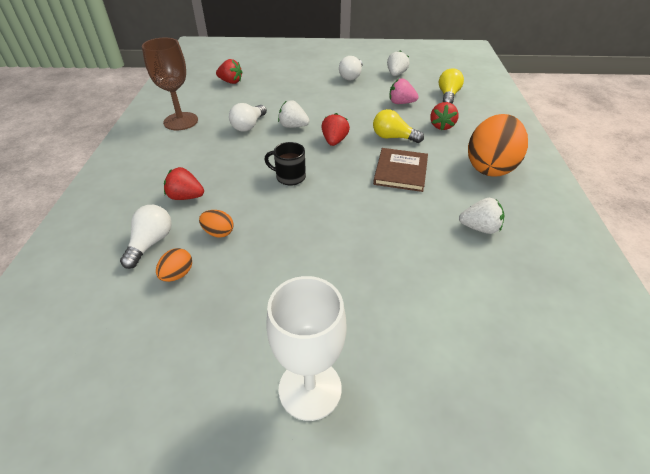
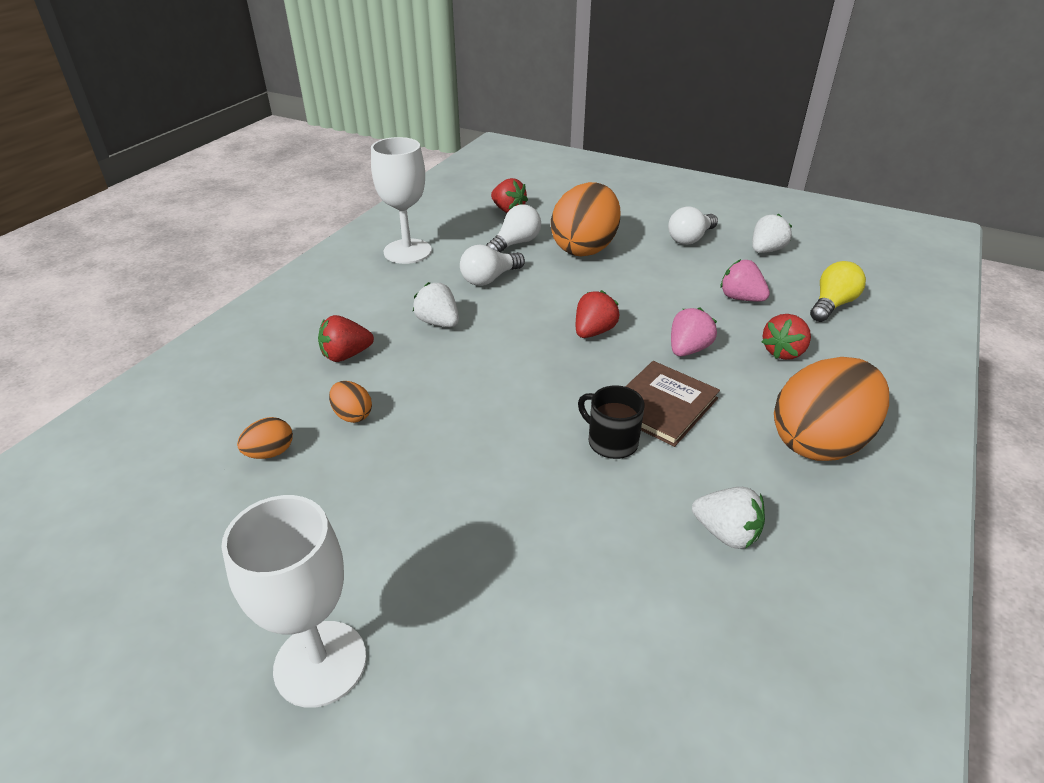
camera: 25 degrees right, 5 degrees down
(151, 243) = (268, 402): white light bulb -> white light bulb (515, 243)
(181, 121) = (407, 251): brown goblet -> white goblet
(186, 197) = (346, 355): red strawberry -> red strawberry turned 60 degrees counterclockwise
(289, 177) = (494, 367): black mug -> black mug (611, 442)
(293, 126) = (550, 294): white strawberry -> white strawberry (438, 322)
(295, 94) = (584, 248): none -> orange egg
(393, 137) = (688, 349): yellow light bulb -> pink strawberry

